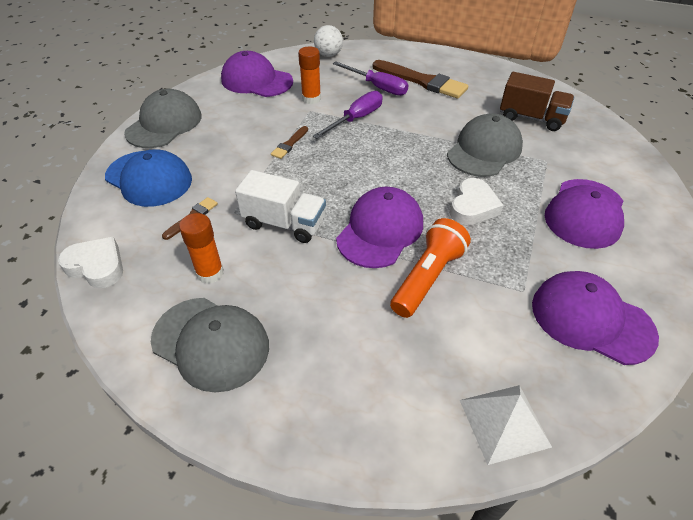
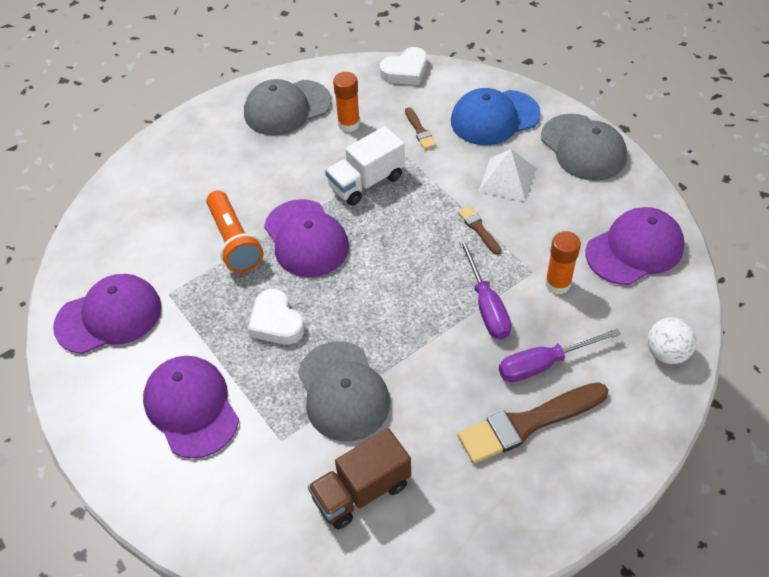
camera: 125 degrees right, 5 degrees up
(504, 423) = (105, 215): white pyramid -> white pyramid (507, 179)

